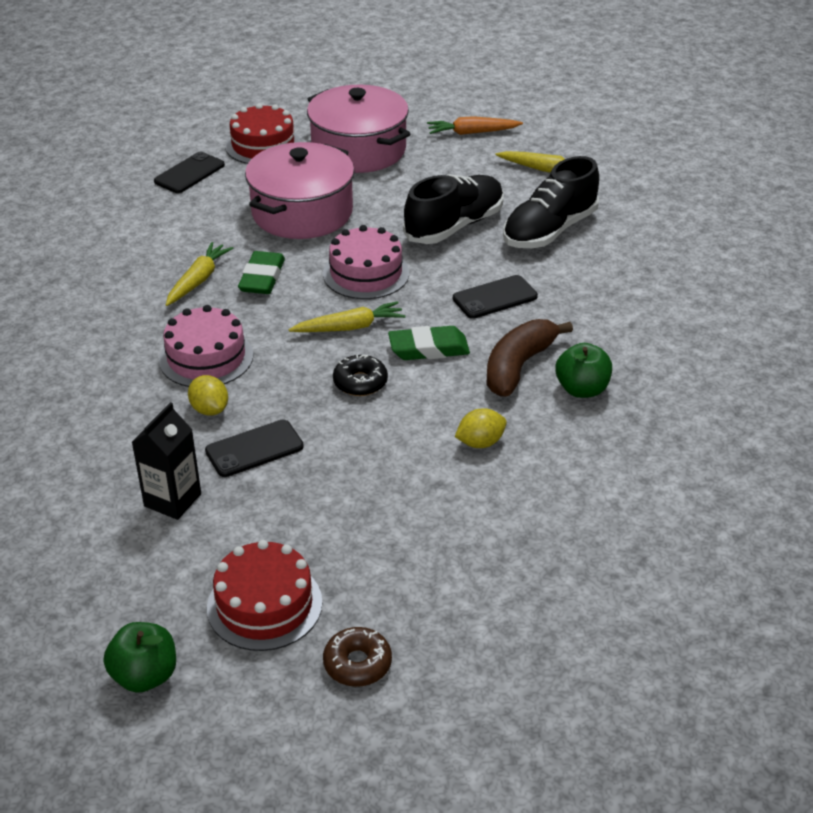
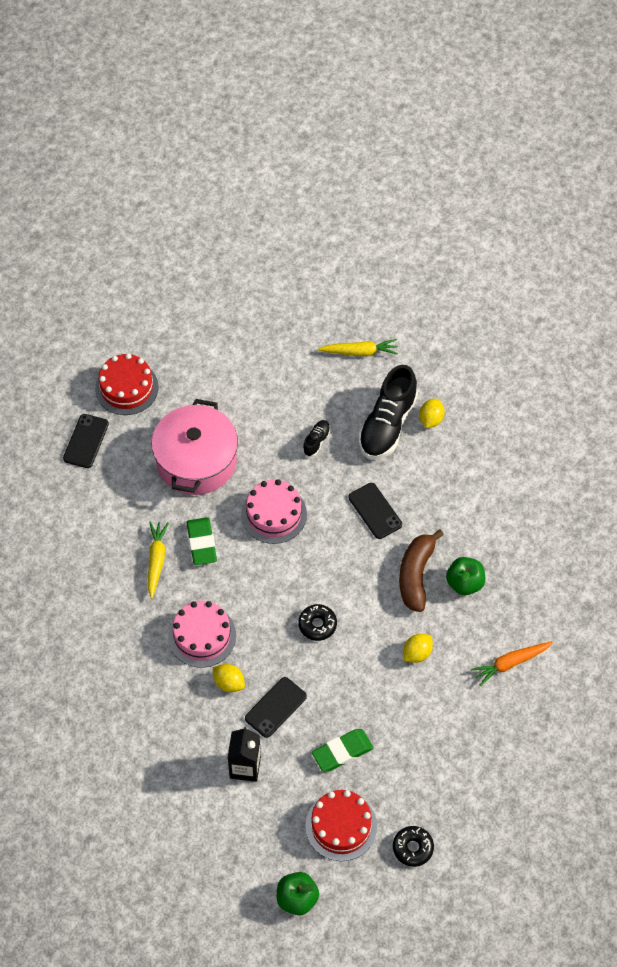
camera: 20 degrees left, 20 degrees up
(349, 327) = (287, 574): yellow carrot -> none
(357, 663) = (412, 848): brown donut -> black donut
(358, 150) = (205, 371): pink pot -> none
(428, 349) = (350, 577): green eraser -> green eraser (342, 752)
(454, 226) = (316, 441): black shoe -> black shoe, size x0.45
(472, 133) = (285, 321): orange carrot -> orange carrot (510, 663)
(495, 298) = (375, 511): black phone -> black phone turned 75 degrees counterclockwise
(606, 237) = (431, 419): none -> yellow lemon

